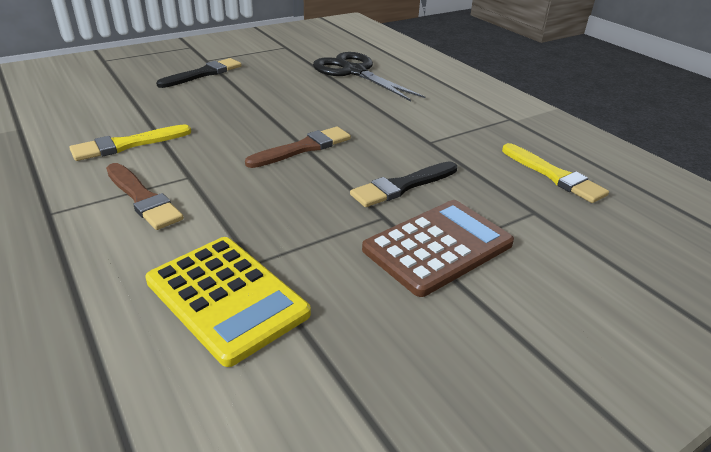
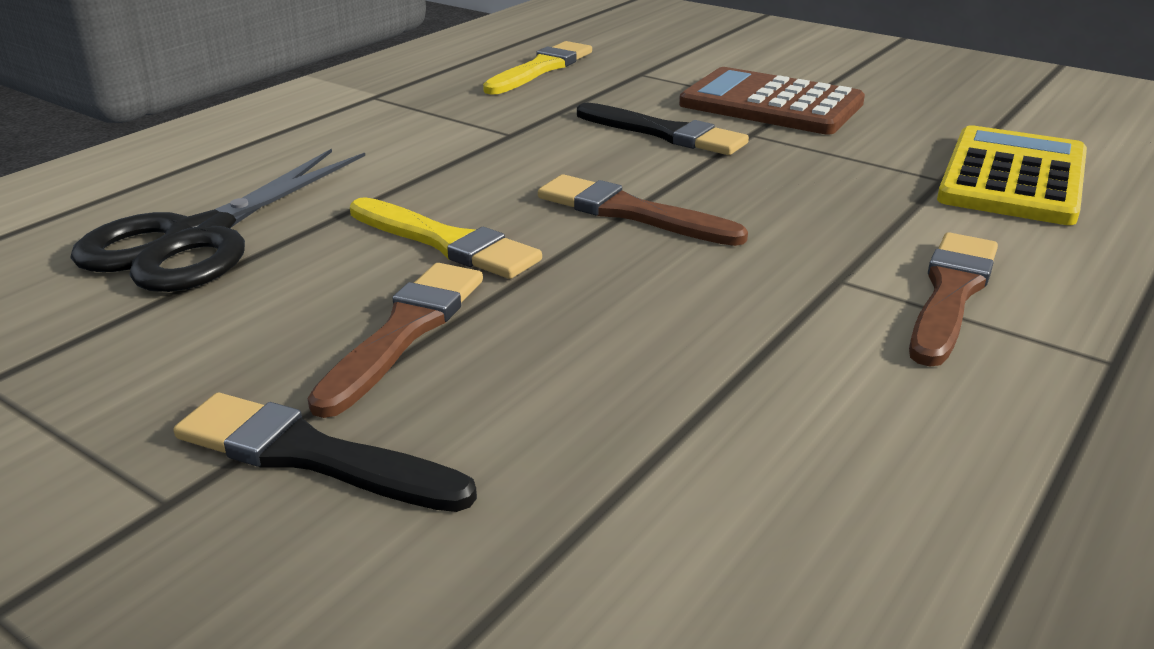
camera: 110 degrees left, 5 degrees down
(127, 144) = (826, 391): yellow brush -> yellow brush (446, 242)
(252, 91) = (404, 332): none -> brown brush

